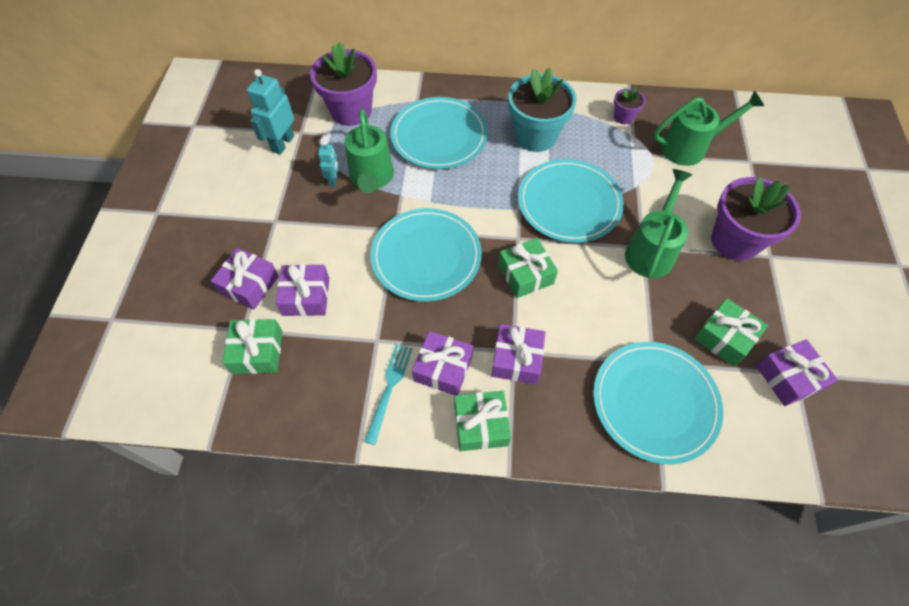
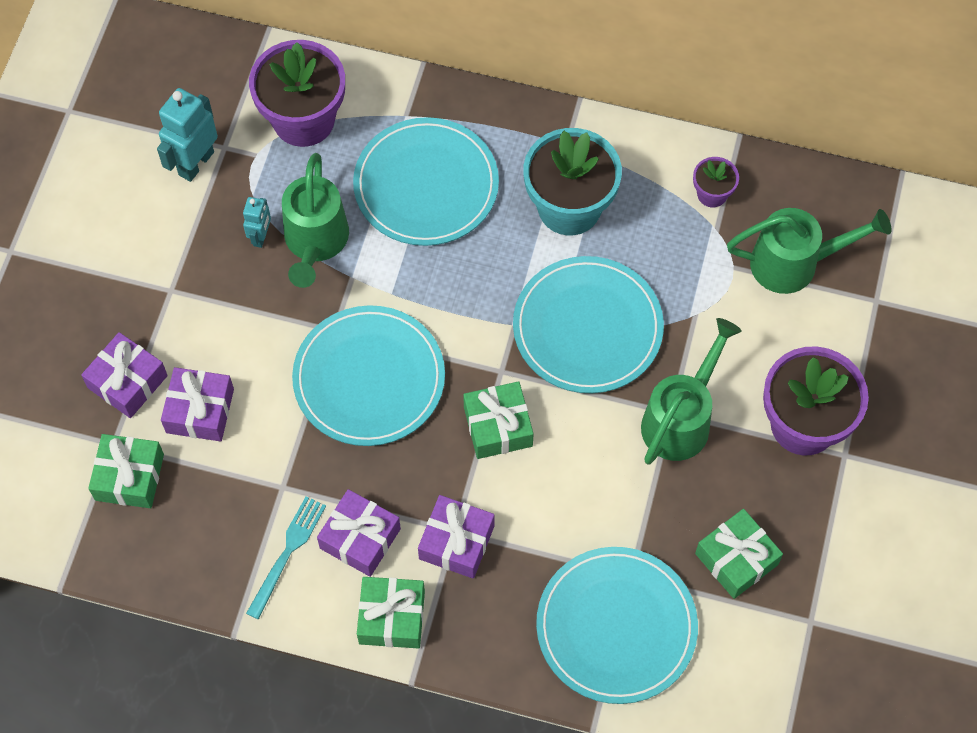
camera: 10 degrees right, 5 degrees up
(788, 377) = (799, 625): purple gift -> none

